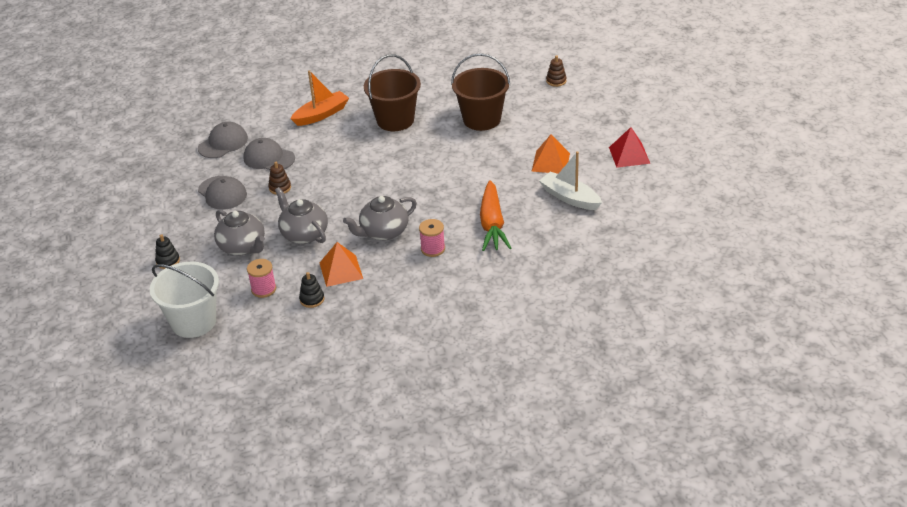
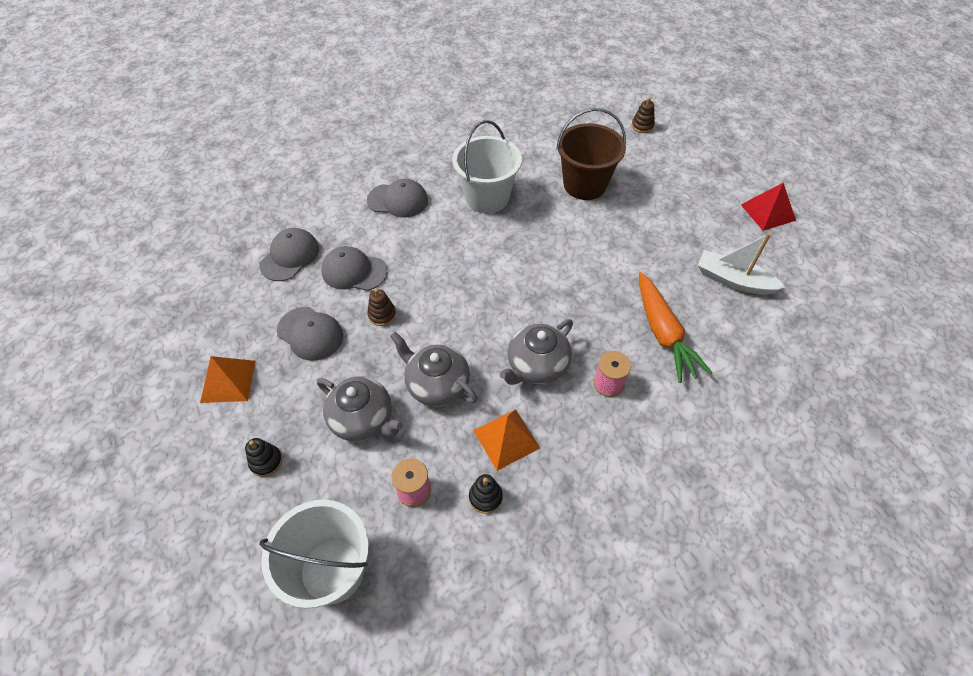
camera: 15 degrees left, 15 degrees up
(321, 114) = (398, 200): orange boat -> grey cap
(395, 120) = (487, 197): brown bucket -> white bucket
(550, 162) = (687, 233): orange pyramid -> orange pyramid (228, 381)

